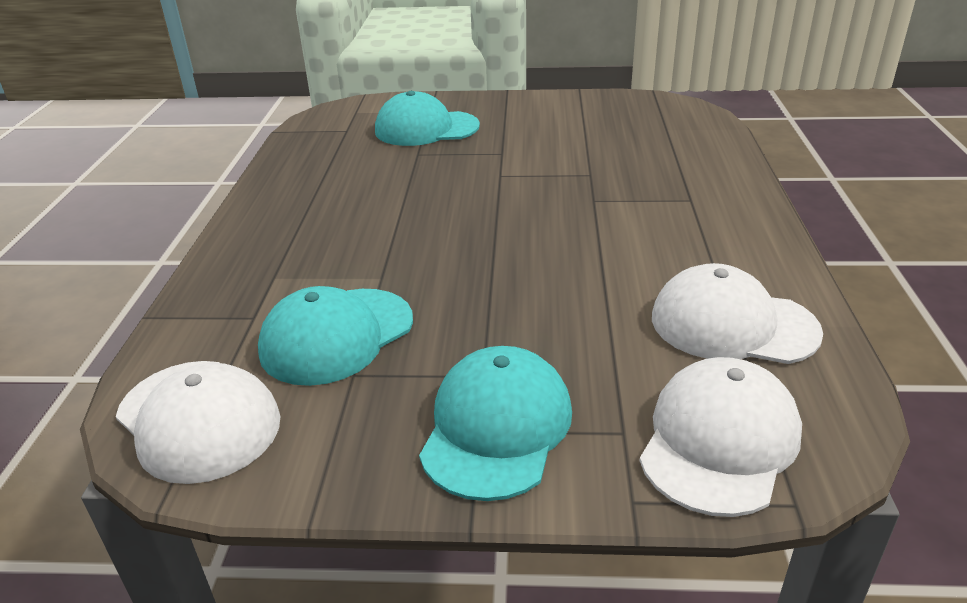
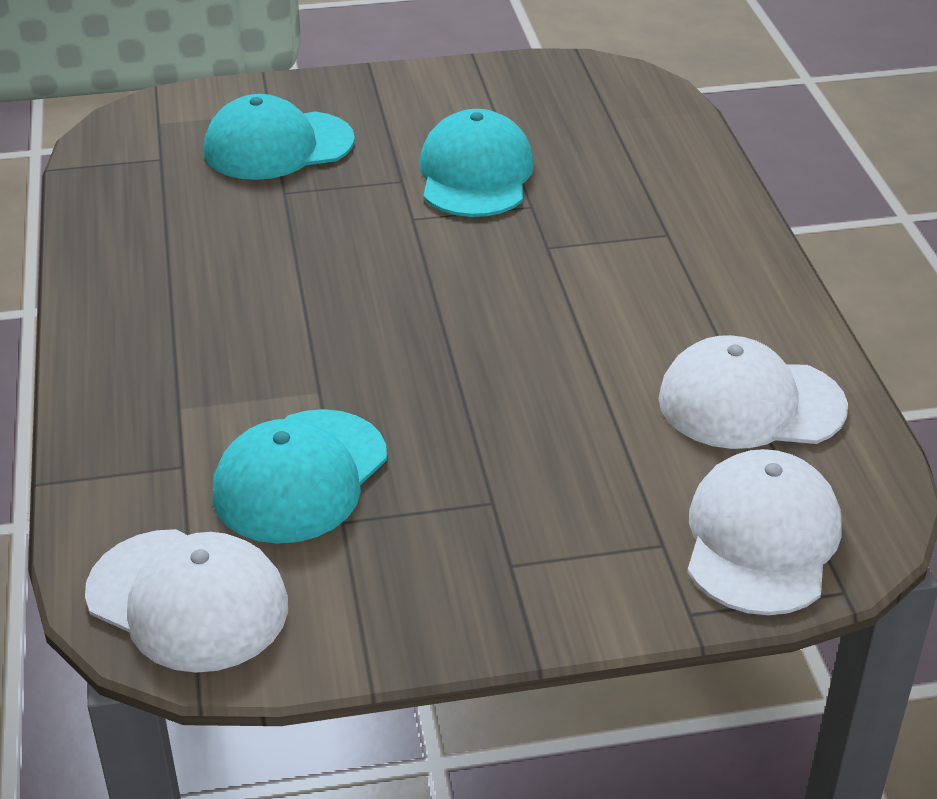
camera: 15 degrees left, 5 degrees up
(496, 427) = (529, 559): turquoise cap -> turquoise cap (475, 174)

